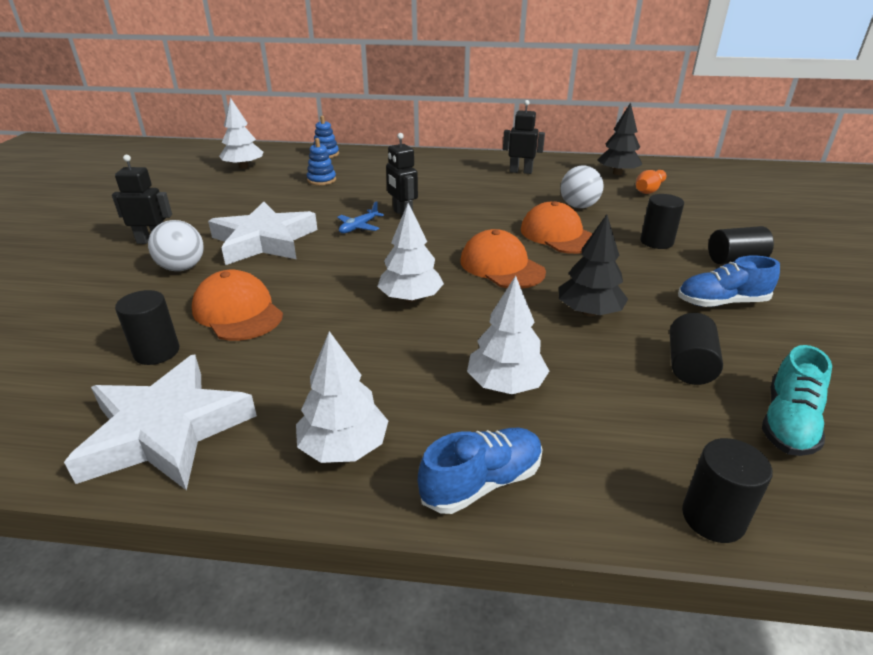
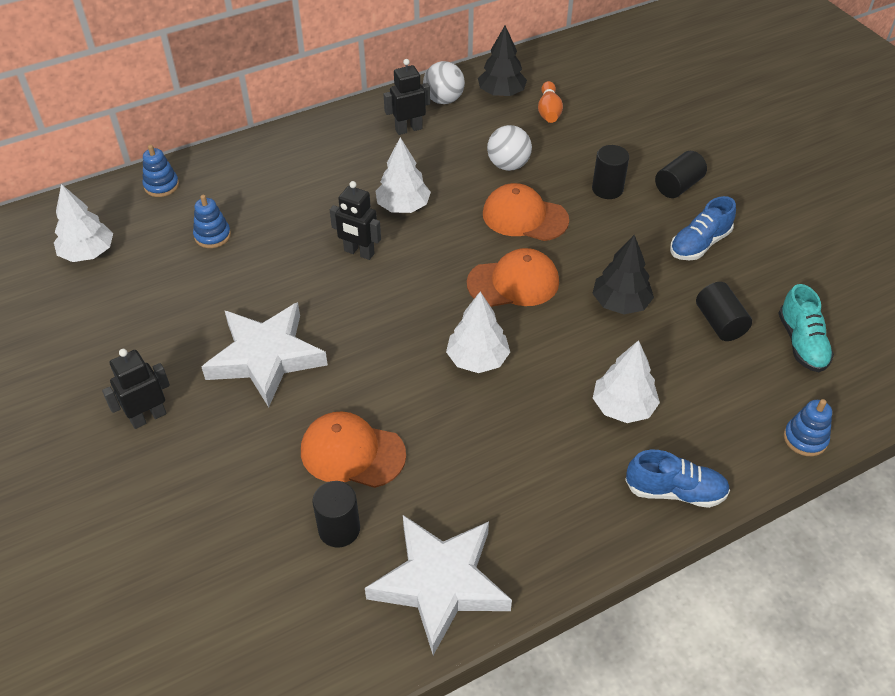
camera: 35 degrees left, 15 degrees up
(182, 268) = (231, 433): white ball -> white ball (443, 100)
(344, 447) = (572, 519): white tree -> white tree (403, 206)
(359, 227) = (337, 292): blue plane -> none
(482, 482) = (675, 491): blue shoe -> blue shoe turned 75 degrees clockwise
(501, 266) = (513, 282): orange cap -> orange cap turned 150 degrees clockwise
(713, 518) = (805, 439): black cylinder -> blue stacking toy

